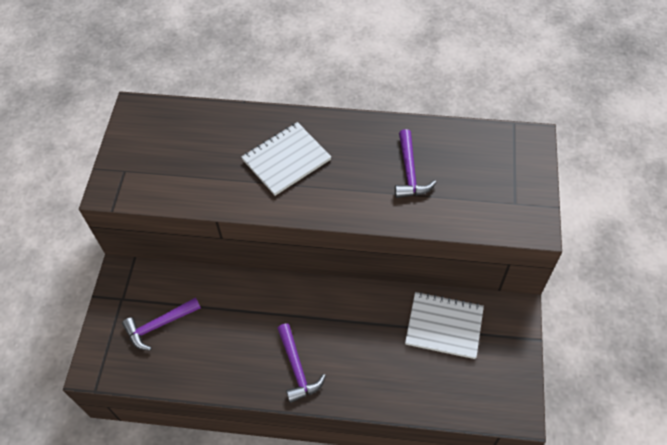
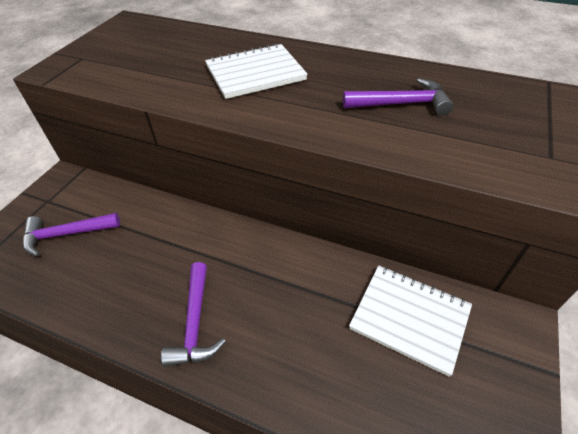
camera: 15 degrees right, 10 degrees down
(409, 172) = (401, 104): purple hammer -> purple hammer turned 105 degrees counterclockwise

